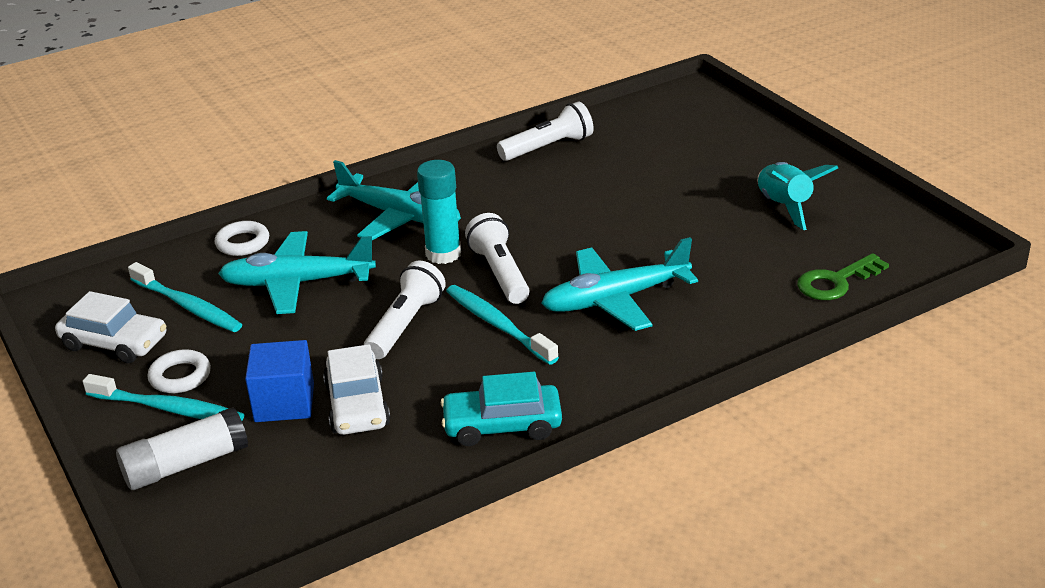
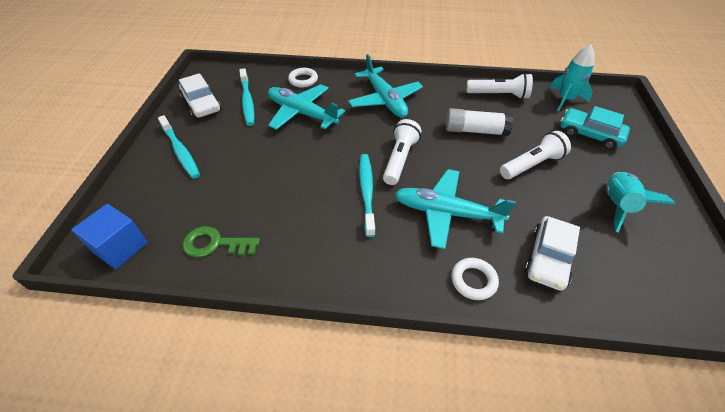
camera: 35 degrees right, 15 degrees up
(180, 376) = (204, 136): white ring -> white ring (473, 280)
(185, 464) = (151, 187): white glue stick -> white glue stick (475, 130)
(284, 402) = (225, 178): blue cube -> blue cube (120, 247)
(357, 405) = (252, 200): white car -> white car (548, 258)
(405, 325) = (323, 165): white flashlight -> white flashlight (532, 164)
(443, 254) = (383, 132): turquoise glue stick -> none
(502, 425) = (302, 262): turquoise car -> turquoise car (590, 134)
(635, 119) = (565, 99): none -> turquoise rocket
(836, 282) = (609, 287): green key -> green key (215, 244)

